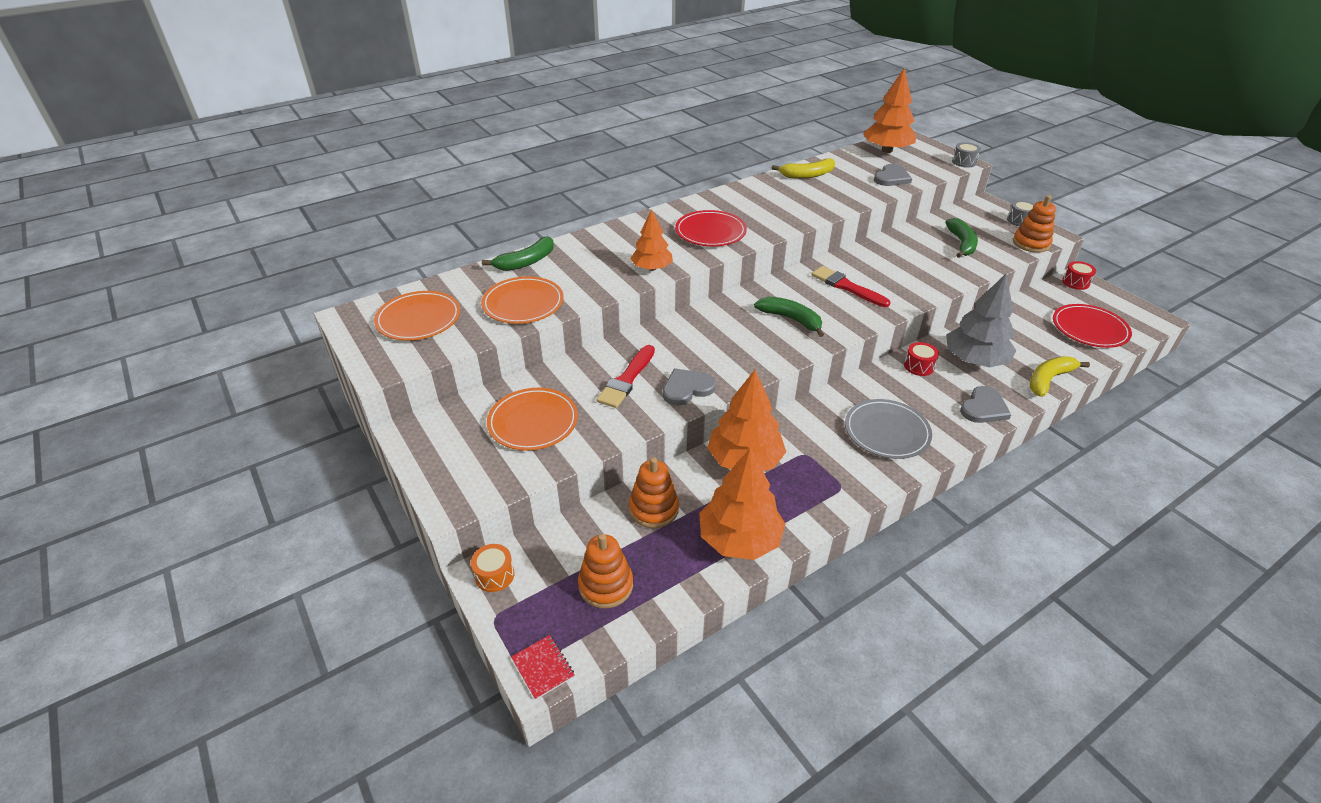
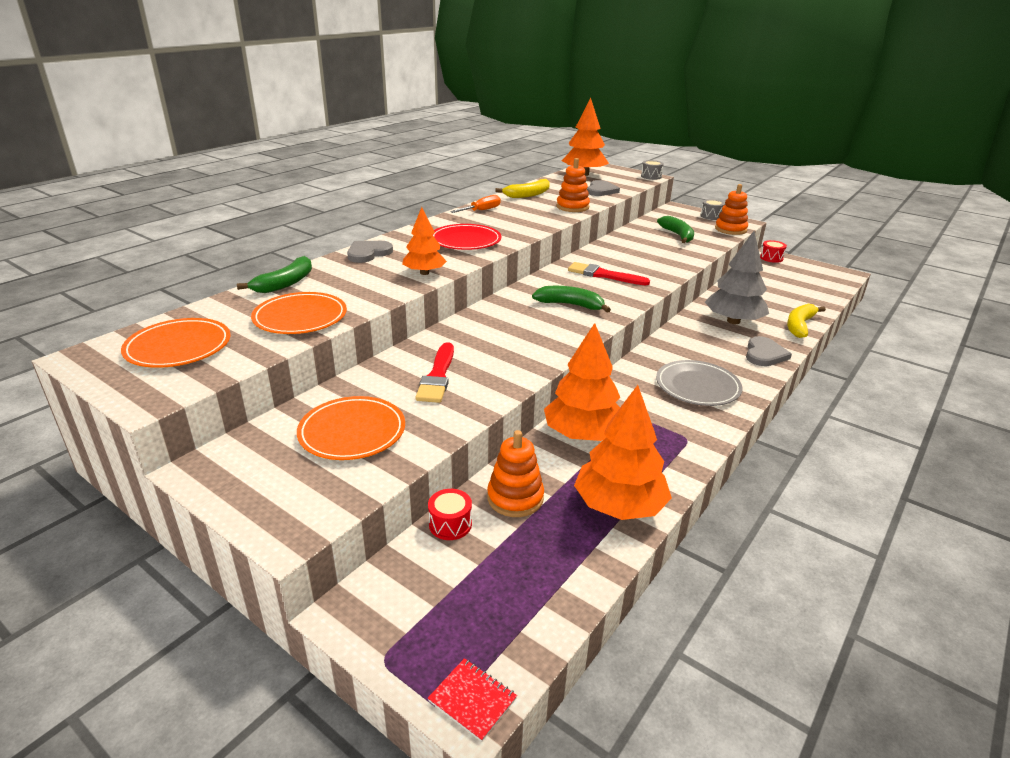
camera: 20 degrees left, 10 degrees down
(494, 575) = (362, 610): orange drum -> none
(606, 585) = (502, 586): orange stacking toy -> orange stacking toy (572, 207)
(687, 388) = (504, 374): grey heart -> grey heart (368, 253)
(747, 192) = (482, 210): none -> orange screwdriver
(919, 366) = (691, 332): red drum -> red drum (450, 524)
(1089, 329) = (804, 287): red plate -> none

